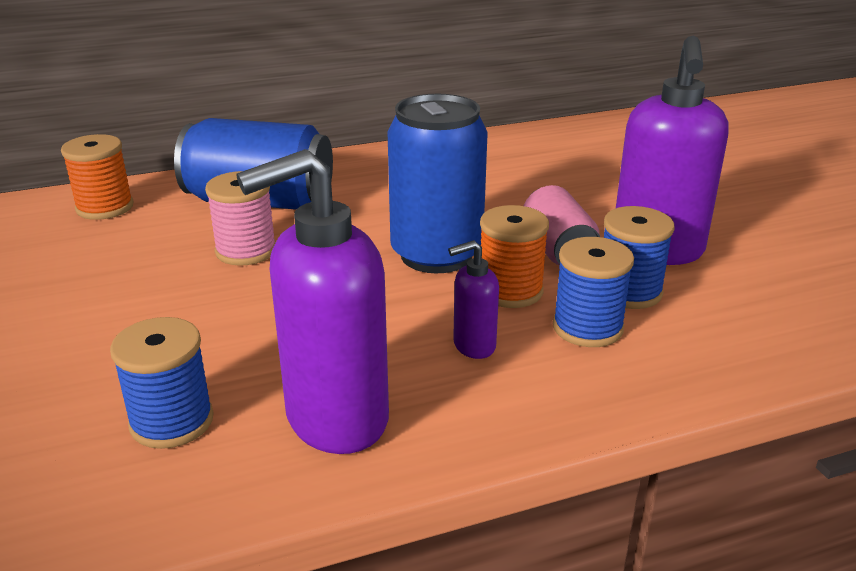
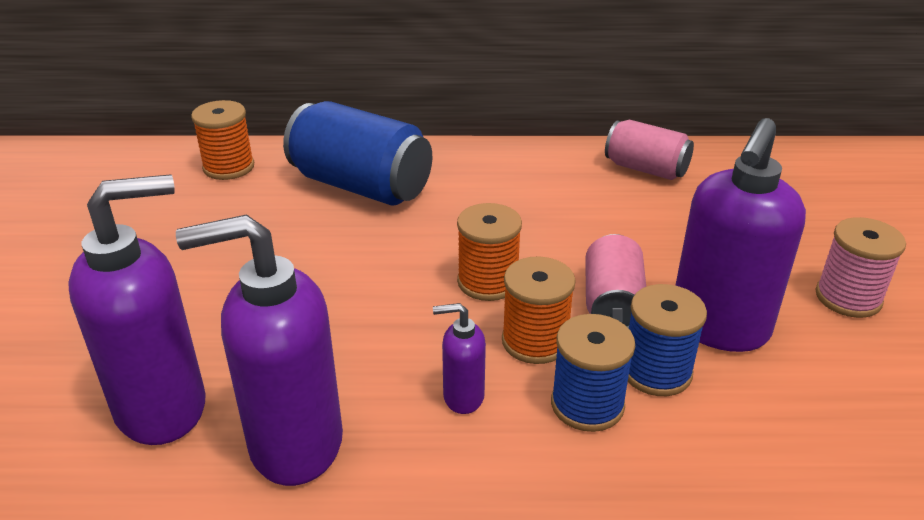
camera: 20 degrees right, 5 degrees up
(172, 421) = (163, 407): blue spool -> purple soap dispenser
(246, 251) = (319, 239): pink spool -> pink spool (848, 298)
(436, 255) = (488, 282): blue can -> orange spool
(520, 149) = (645, 169): none -> pink can

